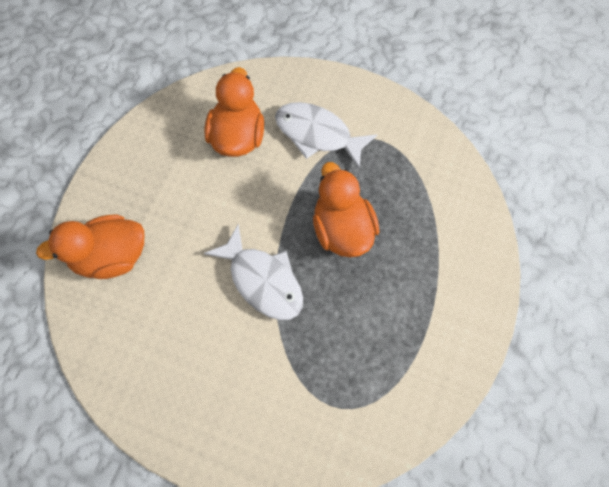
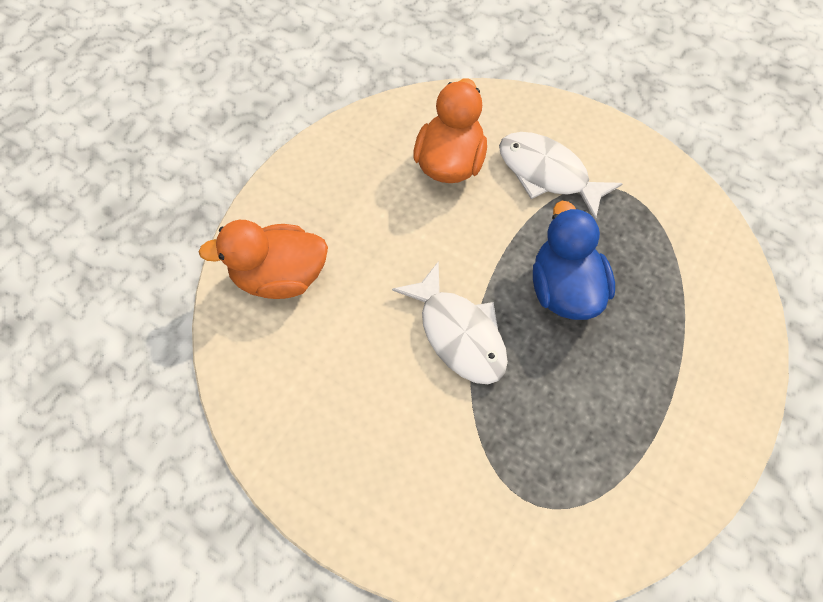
camera: 10 degrees right, 5 degrees down
(342, 229) = (565, 289): orange duck -> blue duck

